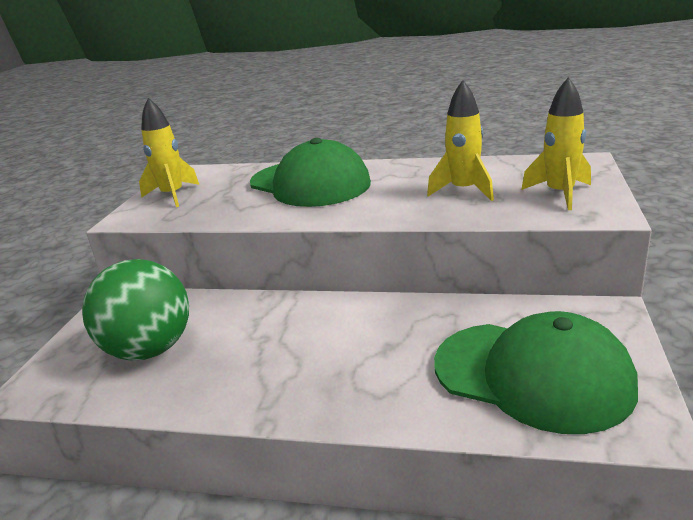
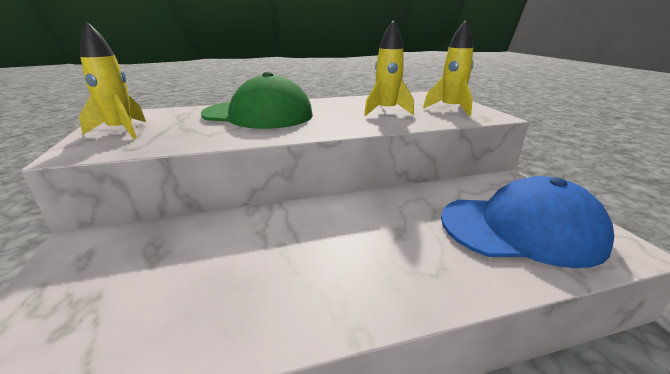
camera: 30 degrees left, 0 degrees up
(149, 350) = (155, 288): green ball -> none
(532, 375) = (521, 229): green cap -> blue cap

